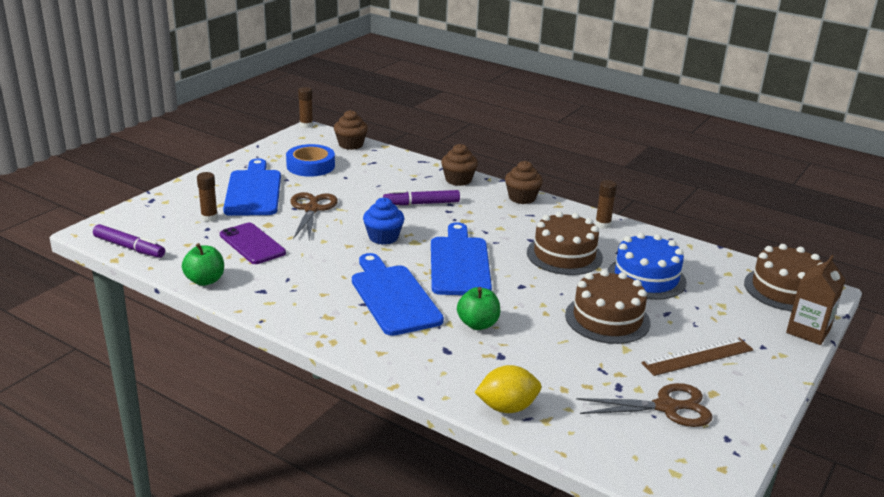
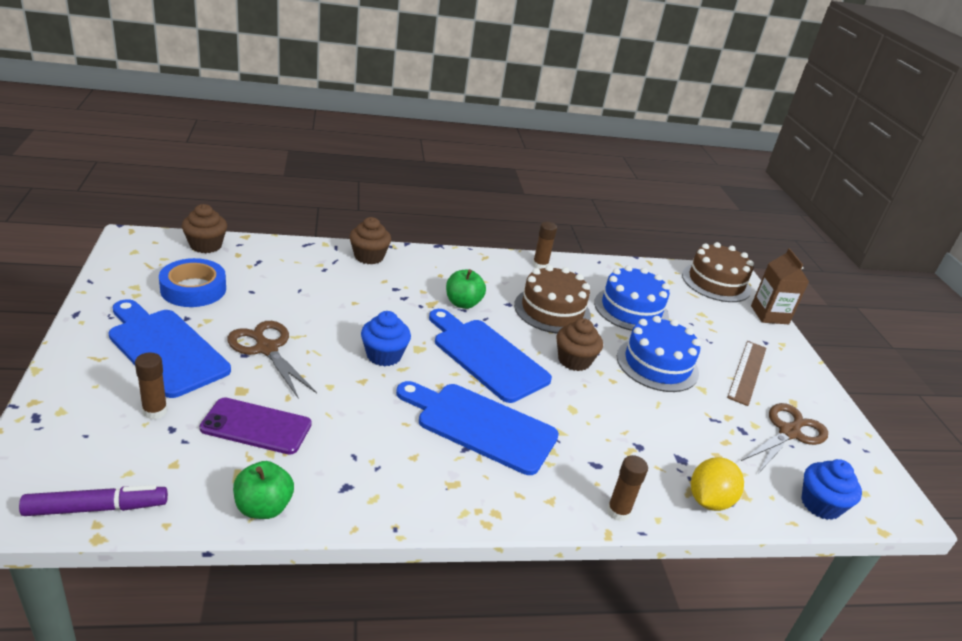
camera: 45 degrees left, 5 degrees up
(306, 125) = (119, 233): brown glue stick -> brown glue stick (618, 512)
(421, 203) = (369, 298): purple marker -> none
(478, 324) = (583, 420): green apple -> green apple (463, 303)
(522, 198) = (447, 259): brown cupcake -> brown cupcake (574, 360)
(607, 319) = (657, 364): brown cake -> blue cake
(611, 457) = (820, 504): none -> blue cupcake

